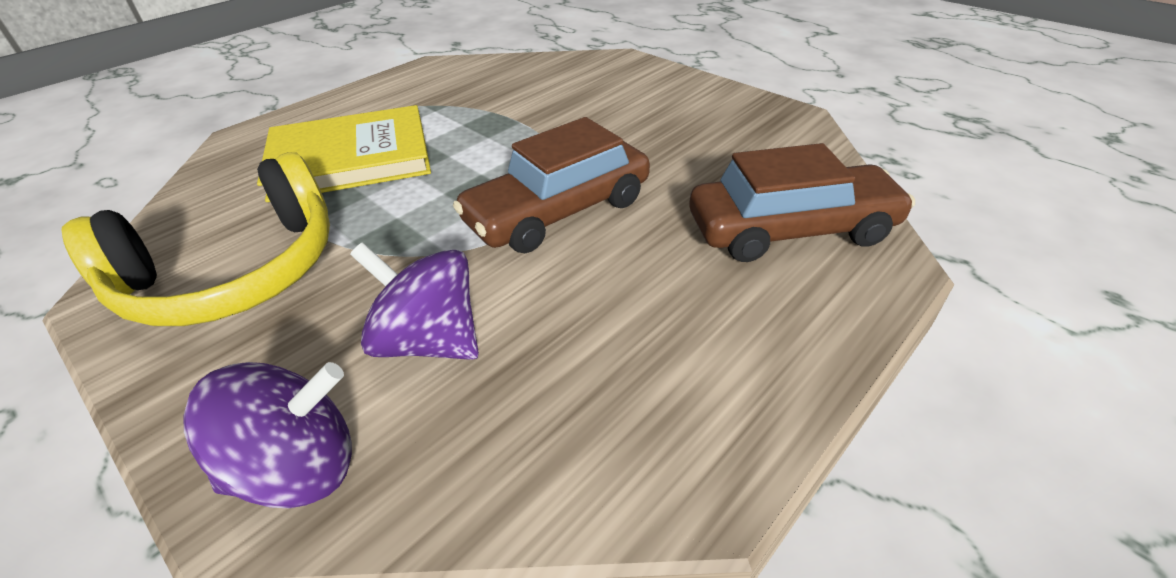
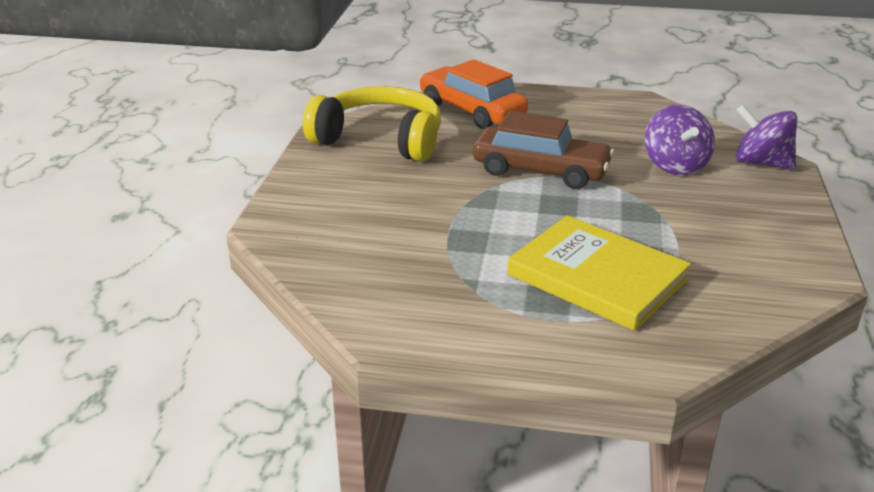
camera: 125 degrees left, 10 degrees down
(235, 273) = (740, 244): yellow headphones -> yellow headphones (380, 139)
(791, 230) = (472, 110): brown car -> orange car

